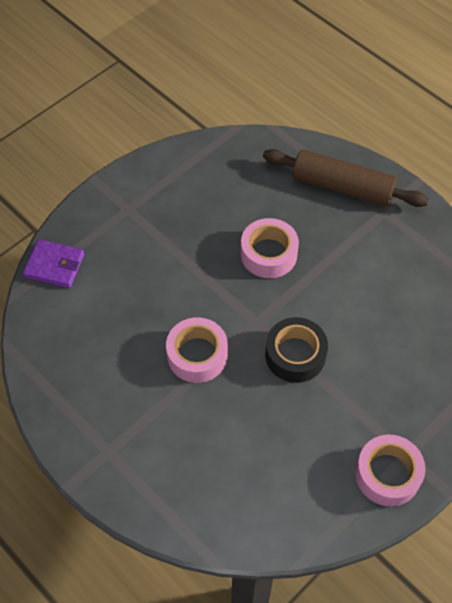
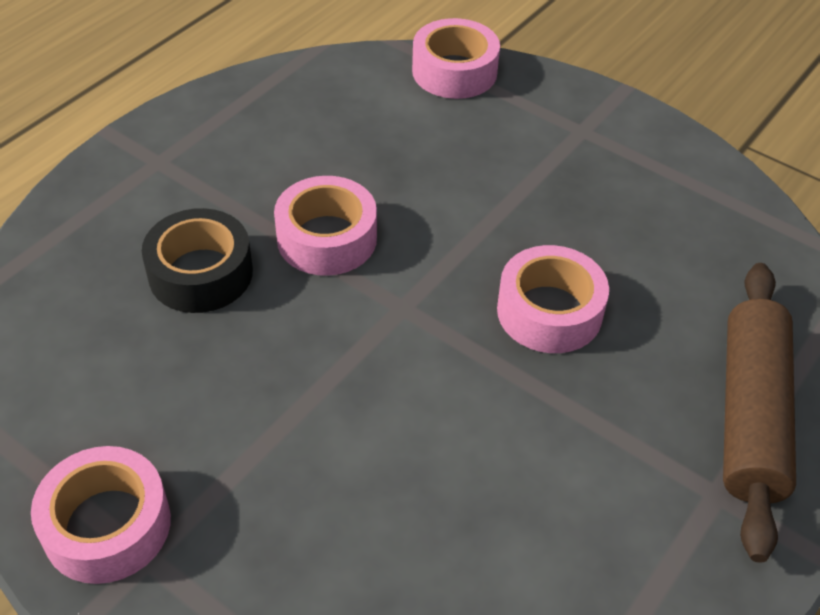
camera: 80 degrees right, 10 degrees down
(54, 266) = (454, 71): purple wallet -> pink tape
(295, 355) = (344, 366): black tape -> black tape (201, 273)

